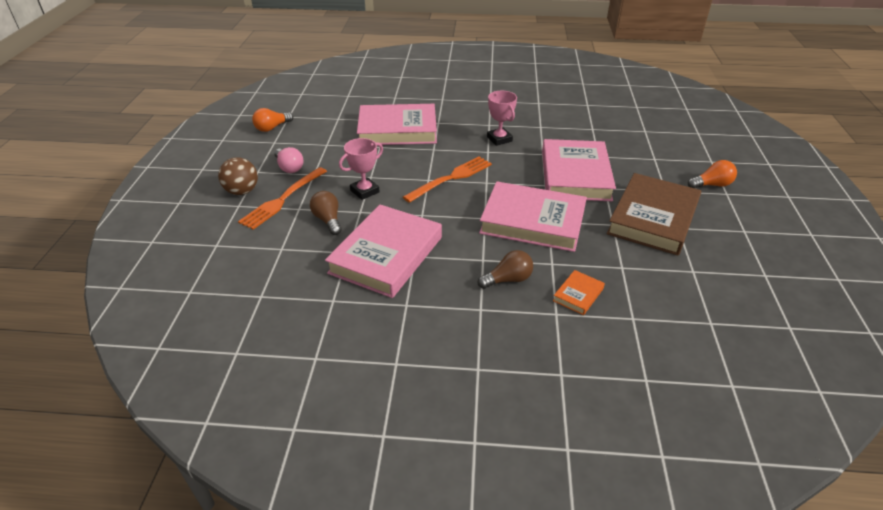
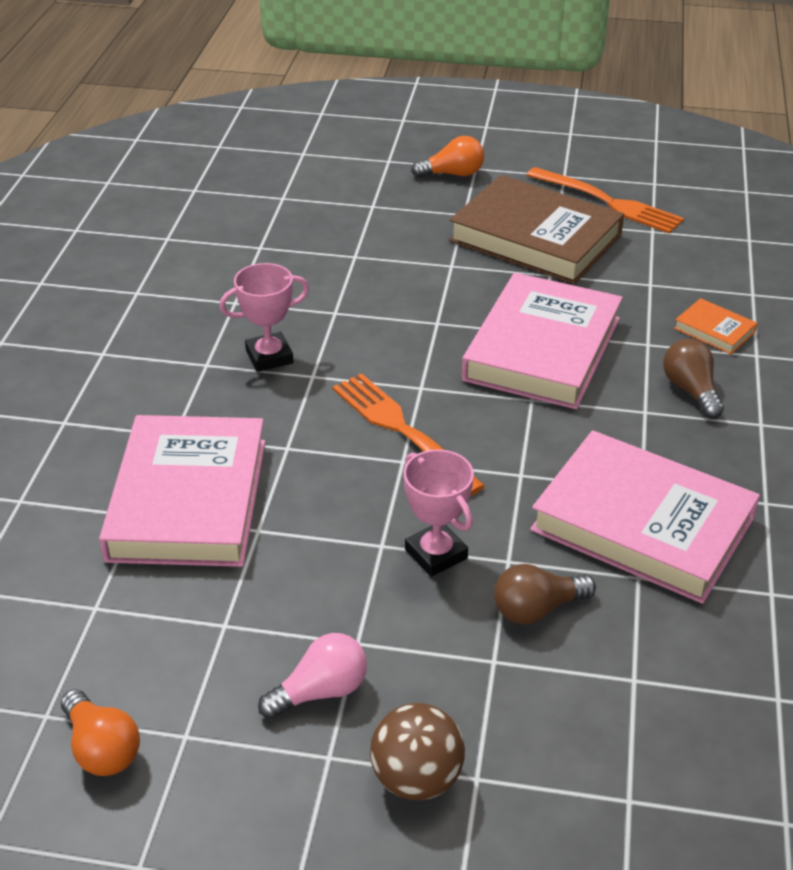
camera: 85 degrees left, 0 degrees up
(283, 199) = (457, 692): orange fork -> orange fork (608, 202)
(575, 175) = (411, 288): pink book -> none
(712, 185) = (453, 174): orange light bulb -> orange light bulb turned 90 degrees clockwise

